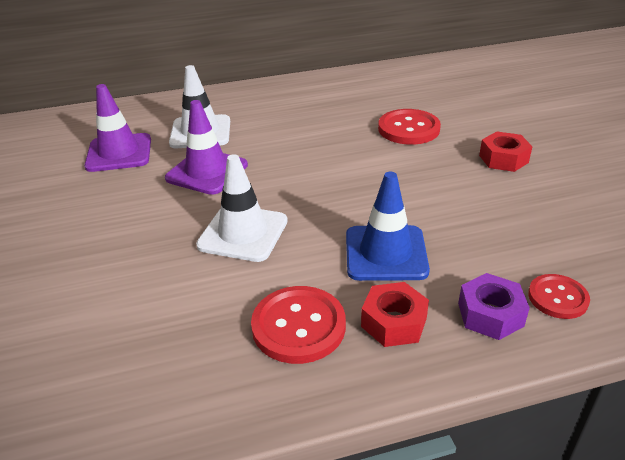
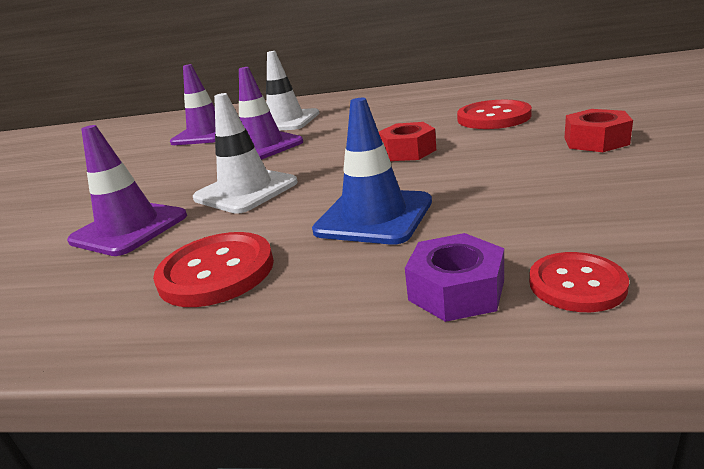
camera: 25 degrees right, 10 degrees down
(161, 291) = (129, 228): none -> purple traffic cone
(394, 322) = (322, 282): red nut -> red nut (408, 151)

